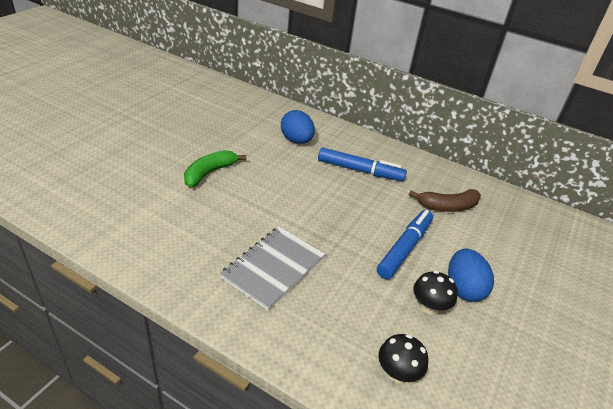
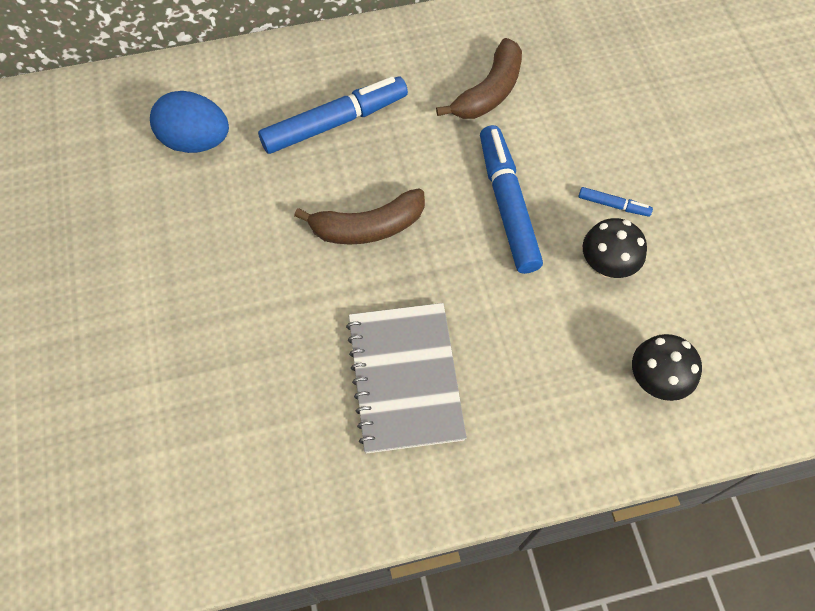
camera: 40 degrees left, 25 degrees up
(209, 173) = (152, 311): green banana -> none
(328, 210) = (368, 227): none -> brown banana
(463, 288) = (613, 205): blue egg -> blue marker

